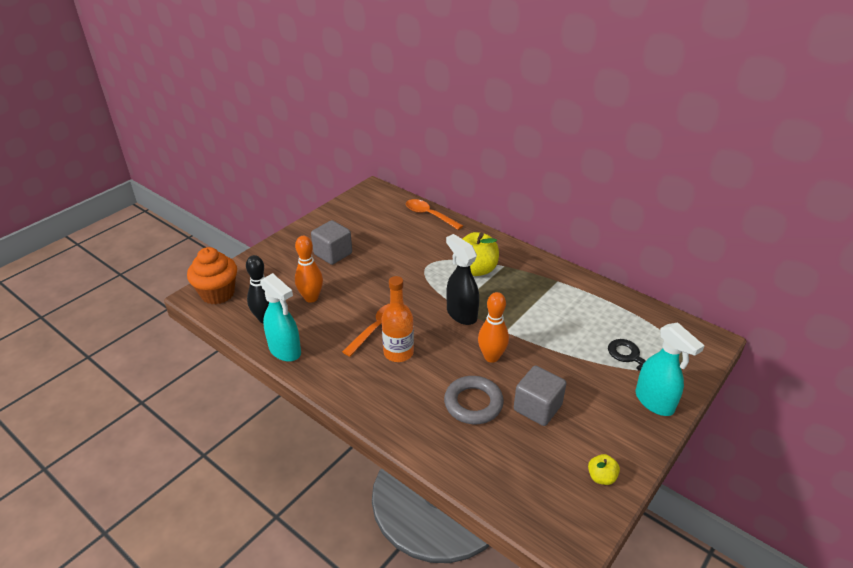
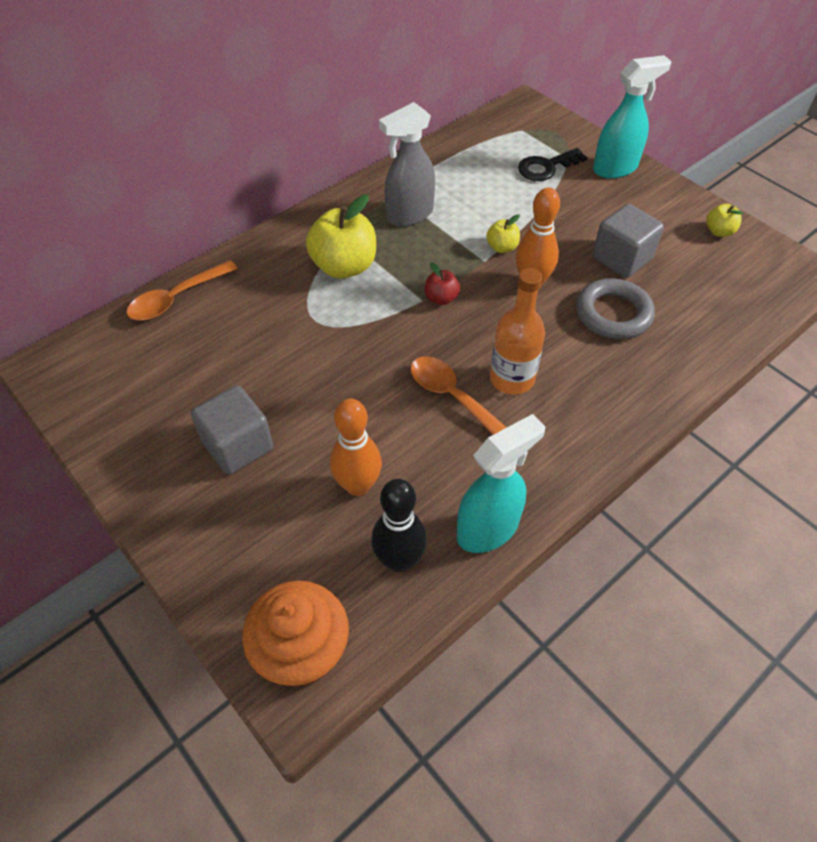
camera: 80 degrees left, 15 degrees up
(461, 314) = (441, 298): black spray bottle -> red apple
(522, 339) = (502, 247): none -> yellow apple
(537, 290) = (409, 215): none -> grey spray bottle

